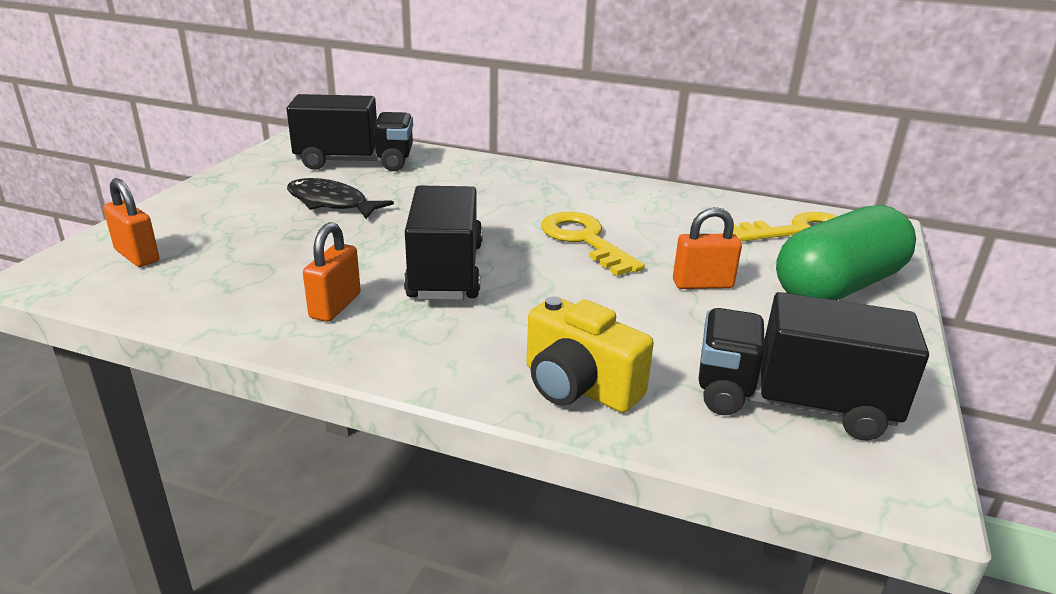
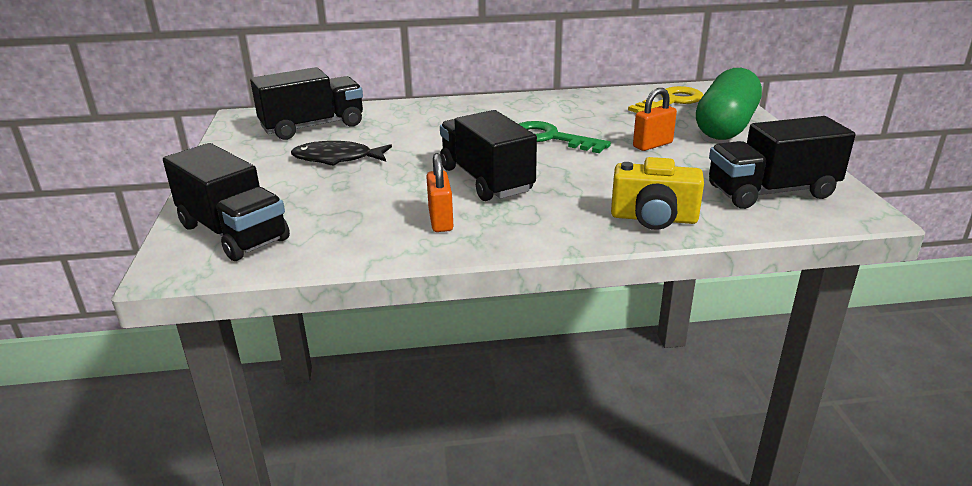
camera: 25 degrees left, 0 degrees up
(137, 256) = (233, 233): orange padlock -> black truck
(584, 240) = (550, 138): yellow key -> green key

